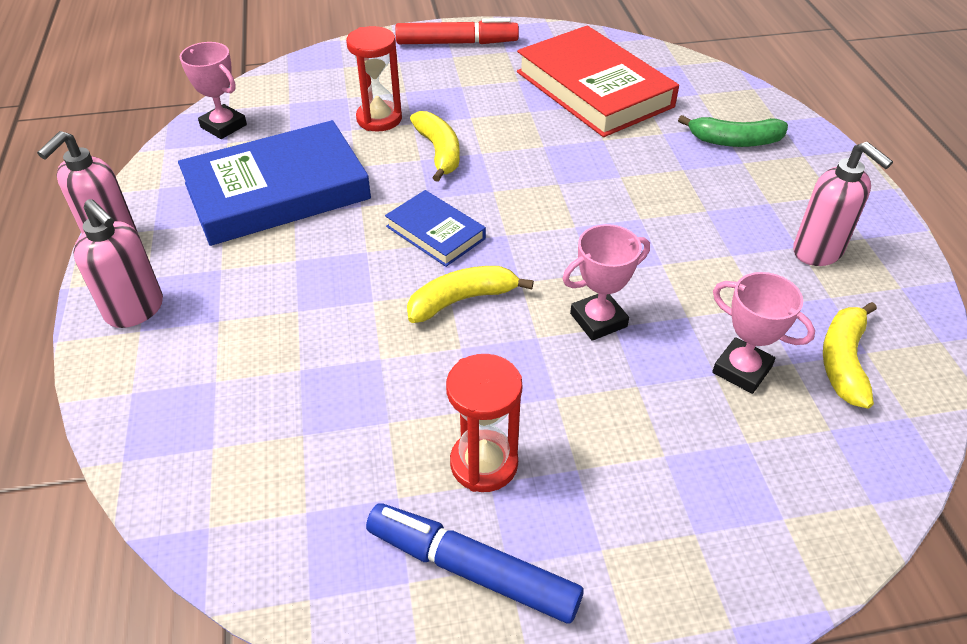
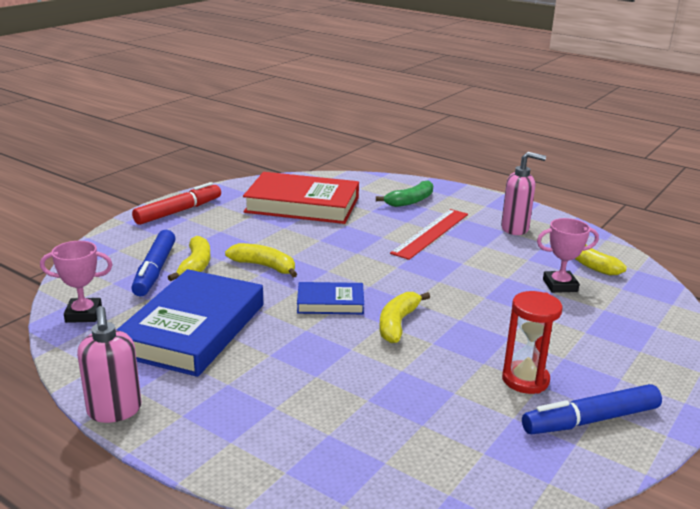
camera: 45 degrees left, 20 degrees down
(135, 310) = (207, 434): pink soap dispenser -> none
(340, 106) = (155, 270): none -> blue marker
(379, 119) = (195, 266): red hourglass -> yellow banana
(598, 320) = (474, 298): pink trophy -> none
(688, 200) = (431, 233): none -> red ruler

